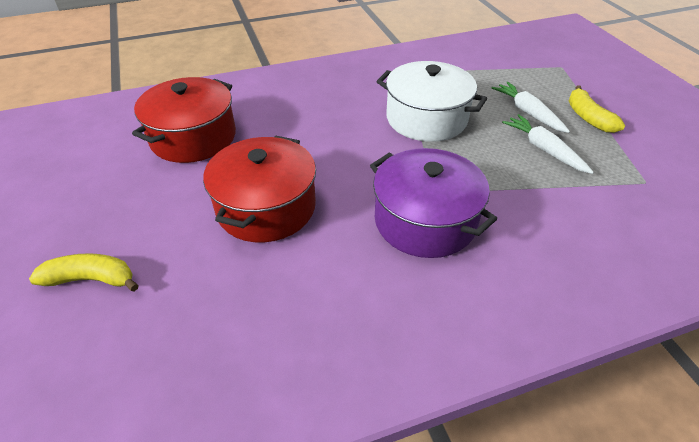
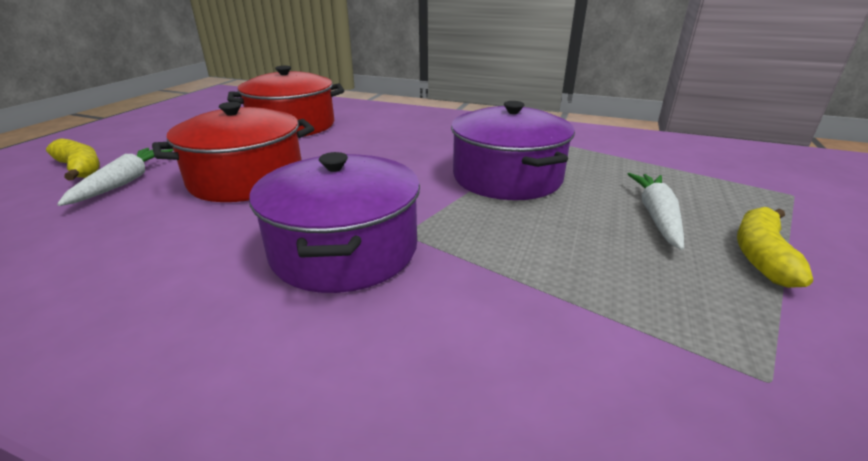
camera: 40 degrees right, 15 degrees down
(426, 118) = (507, 177): white pot -> purple pot
(544, 149) = (620, 257): white carrot -> white carrot (124, 182)

